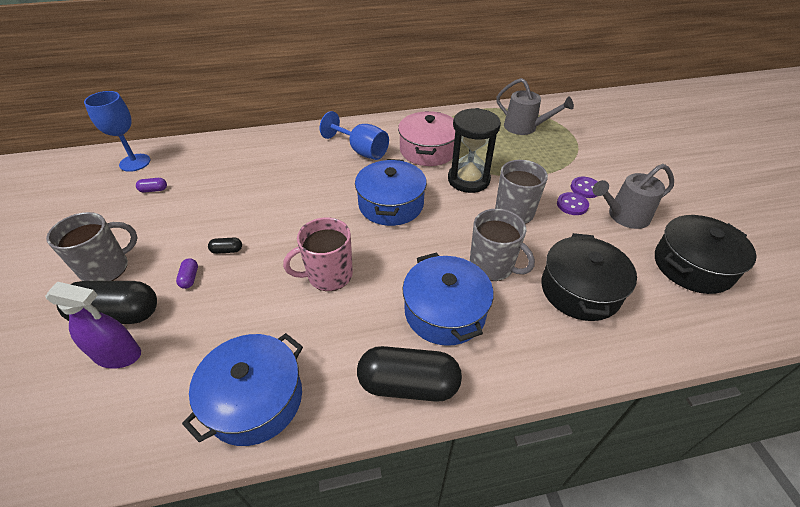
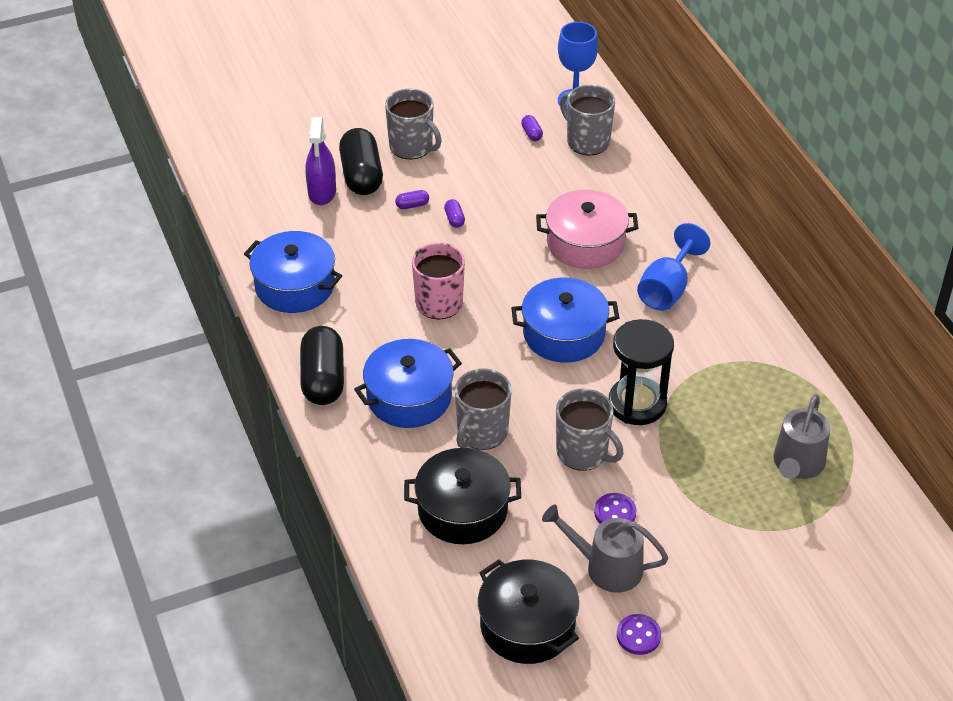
camera: 80 degrees right, 0 degrees up
(186, 163) = (587, 141): none -> grey mug
(227, 250) = (454, 219): black capsule -> purple capsule
(428, 150) = (693, 356): pink pot -> pink pot (585, 243)
(585, 188) = (657, 530): purple button -> purple button (638, 635)
(624, 216) = (607, 567): grey watering can -> grey watering can turned 45 degrees counterclockwise

